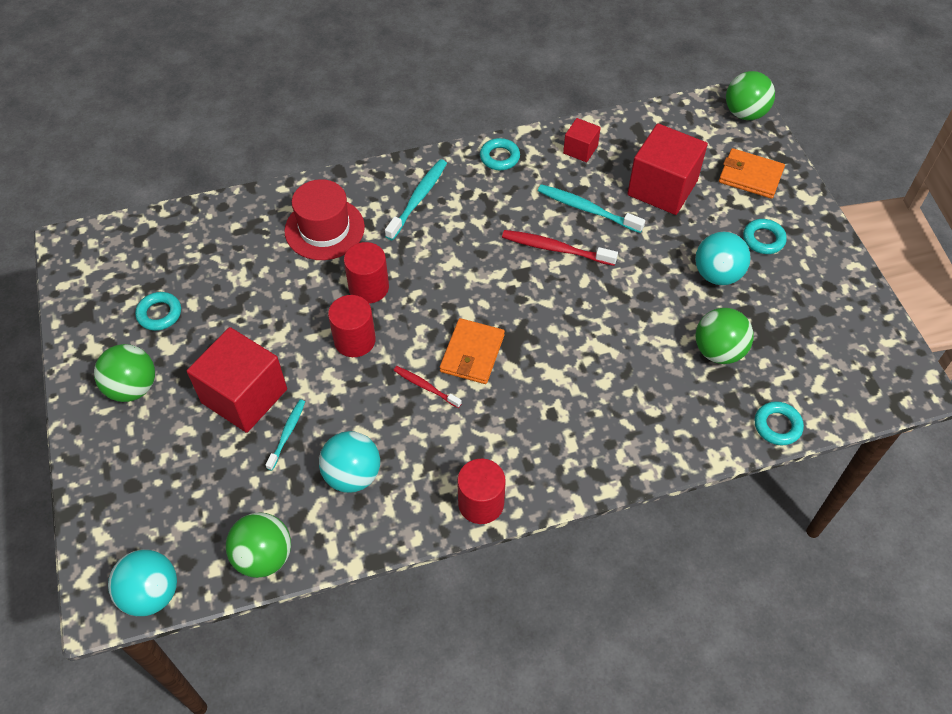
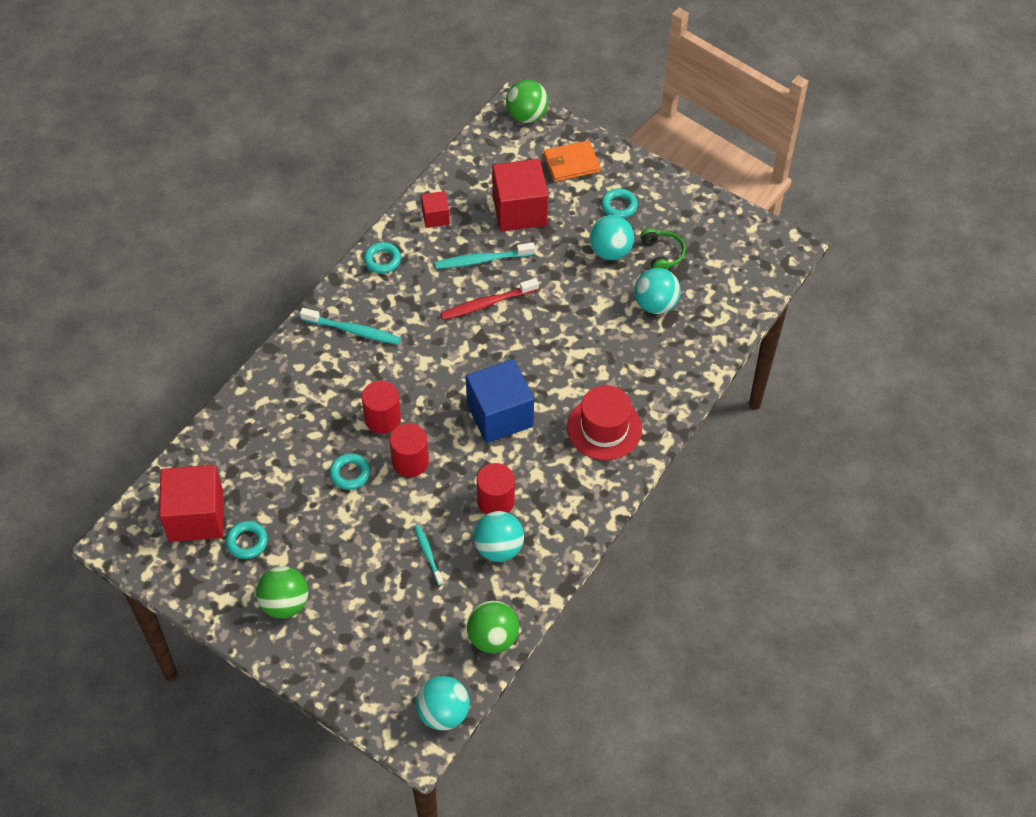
camera: 40 degrees left, 0 degrees up
(244, 396) = (372, 552): red cube -> red cube (196, 516)
(324, 229) = (306, 399): red hat -> red hat (604, 428)
(418, 199) = (353, 331): turquoise toothbrush -> turquoise toothbrush turned 120 degrees clockwise
(425, 386) = (490, 458): red toothbrush -> none
(472, 353) = (500, 415): orange wallet -> blue cube
(481, 503) = (597, 505): red cylinder -> red cylinder (495, 501)
(718, 351) = (655, 304): green ball -> turquoise ball
(768, 308) = (662, 254): none -> green headphones
(777, 426) = (731, 329): turquoise ring -> turquoise ring (350, 474)

